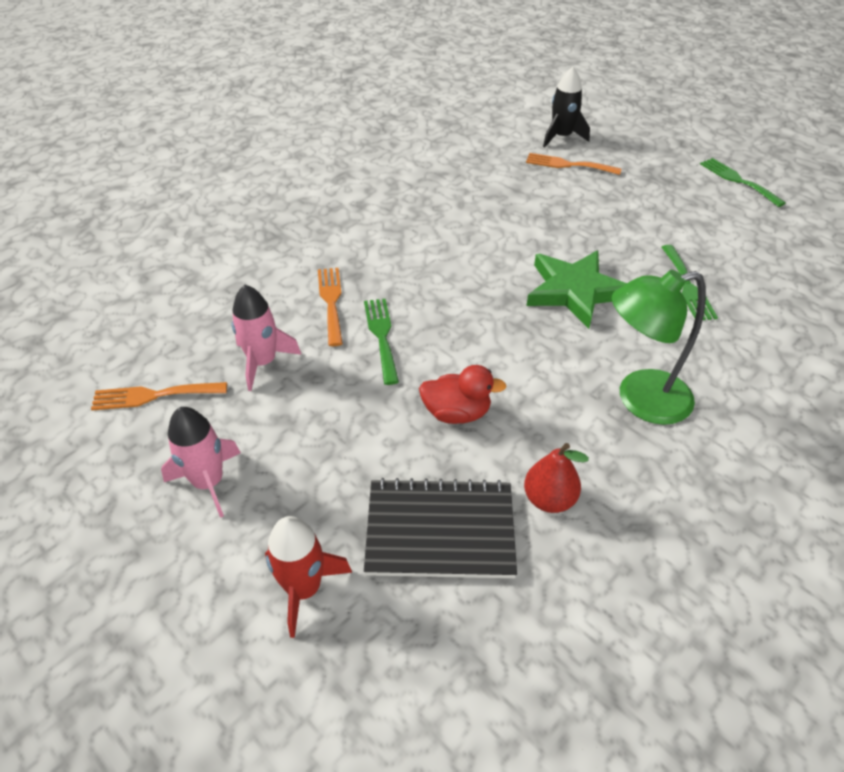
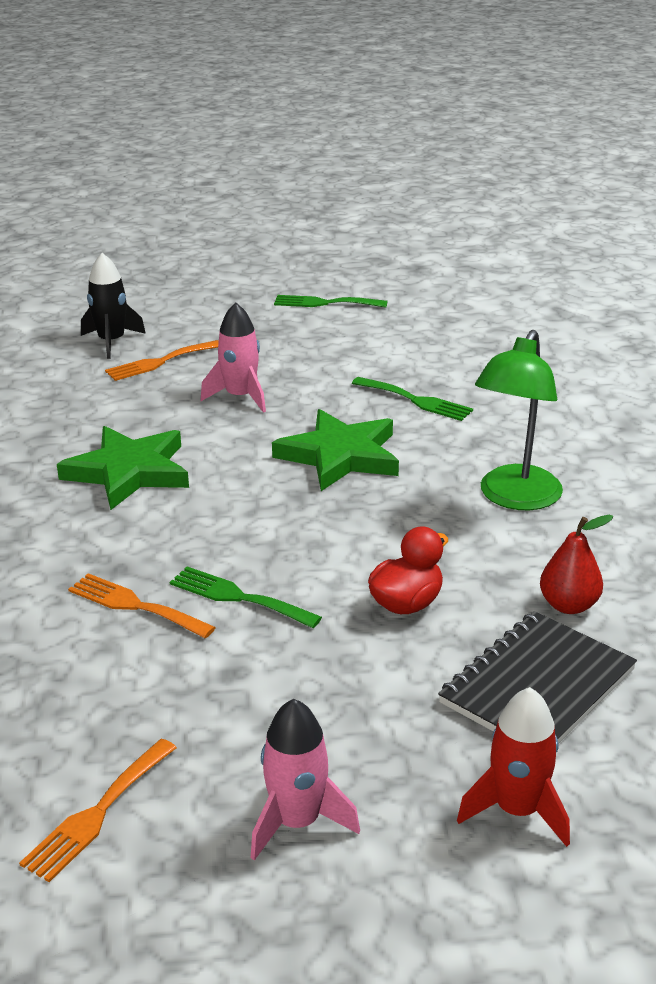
camera: 50 degrees left, 15 degrees down
(263, 362) = (161, 699): pink rocket -> pink rocket (240, 397)
(446, 223) = (128, 472): none -> green star

